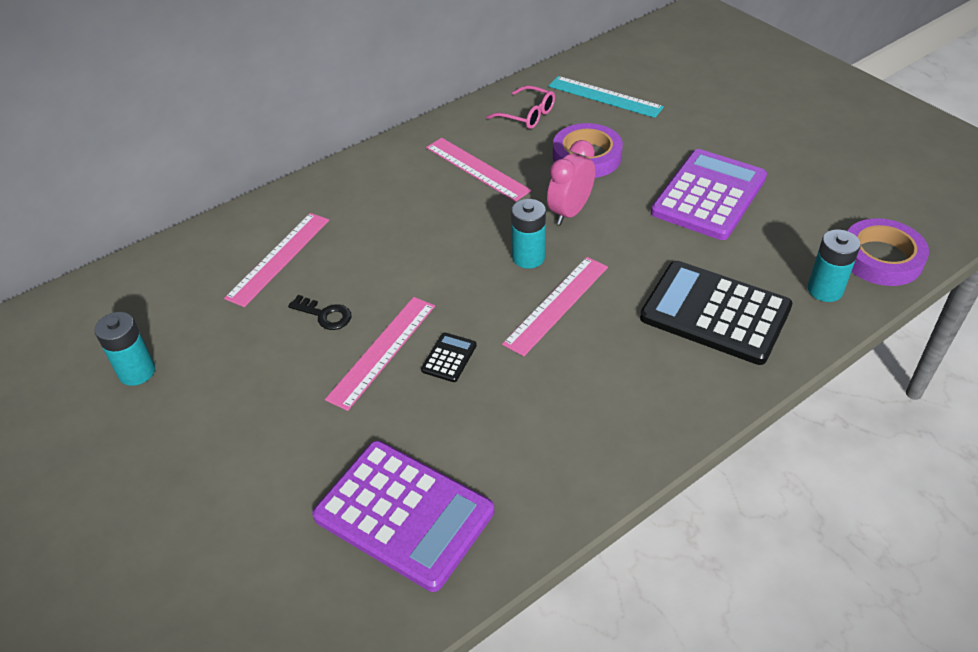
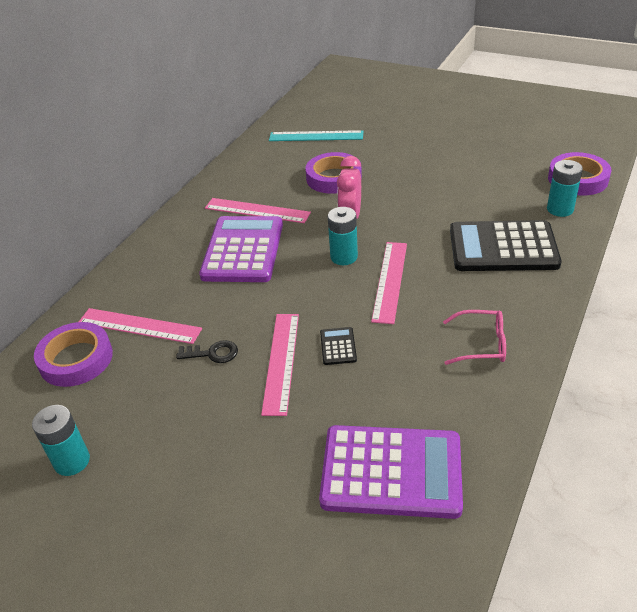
camera: 25 degrees left, 5 degrees down
(203, 270) = (76, 359): none -> purple tape
(278, 258) = (139, 326): pink ruler -> pink ruler turned 75 degrees counterclockwise
(527, 115) = (267, 164): pink glasses -> pink glasses (481, 344)
(709, 195) = (438, 176): purple calculator -> purple calculator (243, 250)

